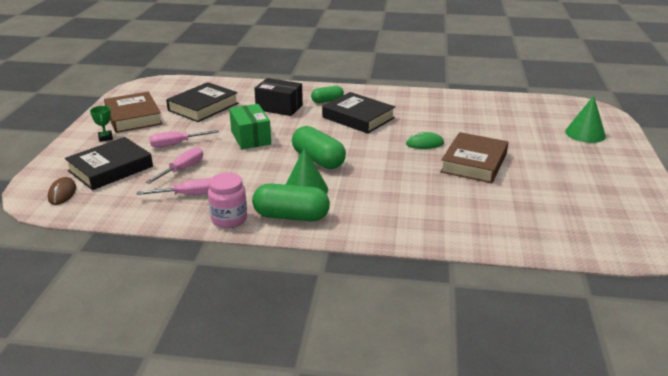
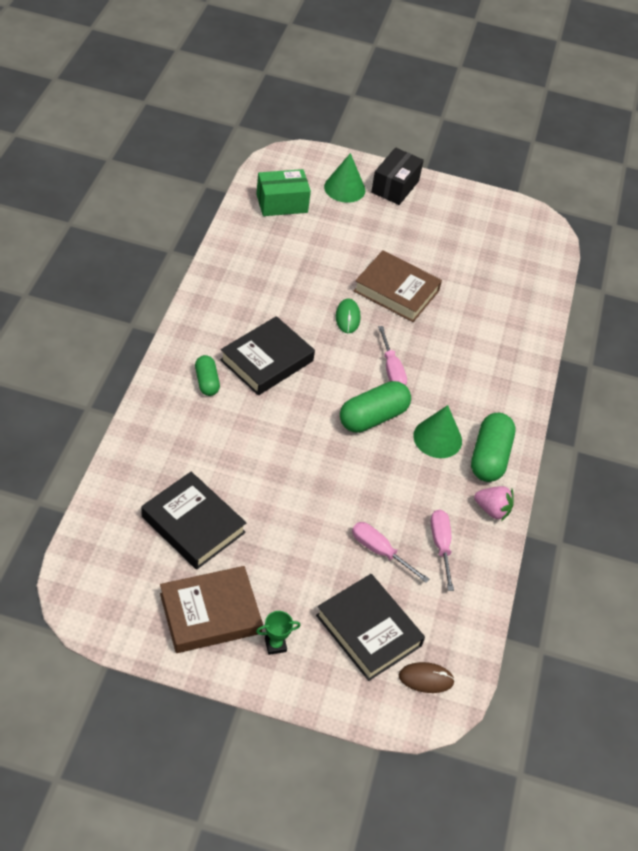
camera: 90 degrees left, 20 degrees up
(176, 144) = (310, 558): pink screwdriver -> pink screwdriver (391, 370)
(229, 219) = (492, 510): pink jar -> pink strawberry
(250, 137) = (304, 476): green box -> green box (282, 203)
(279, 107) = (216, 436): black box -> black box (395, 186)

